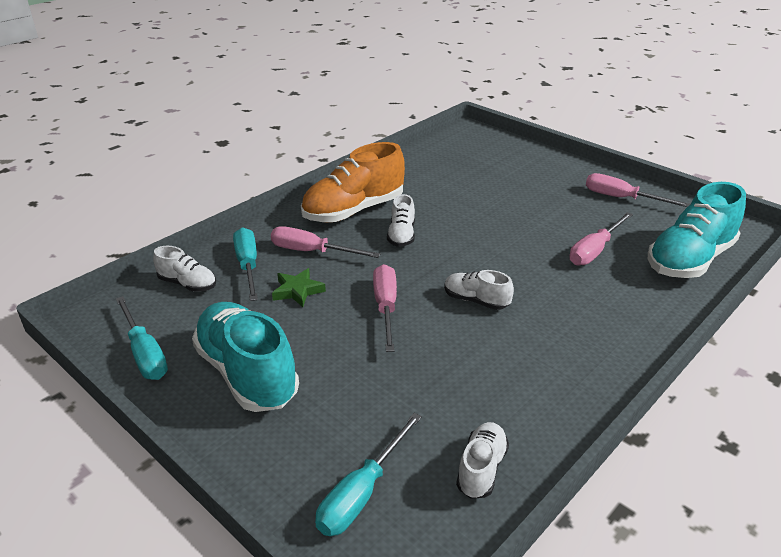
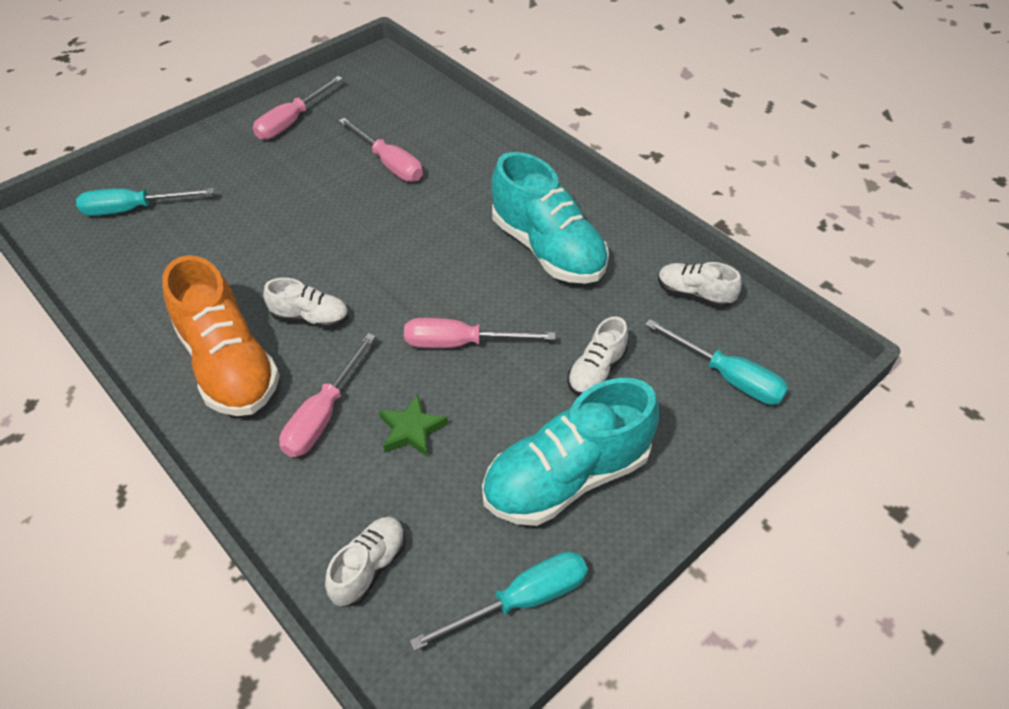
camera: 85 degrees left, 15 degrees up
(248, 265) = (339, 491): turquoise screwdriver -> turquoise screwdriver (133, 209)
(476, 301) = (461, 266): white shoe -> white shoe (596, 371)
(689, 260) = (421, 107): turquoise shoe -> turquoise shoe (548, 249)

